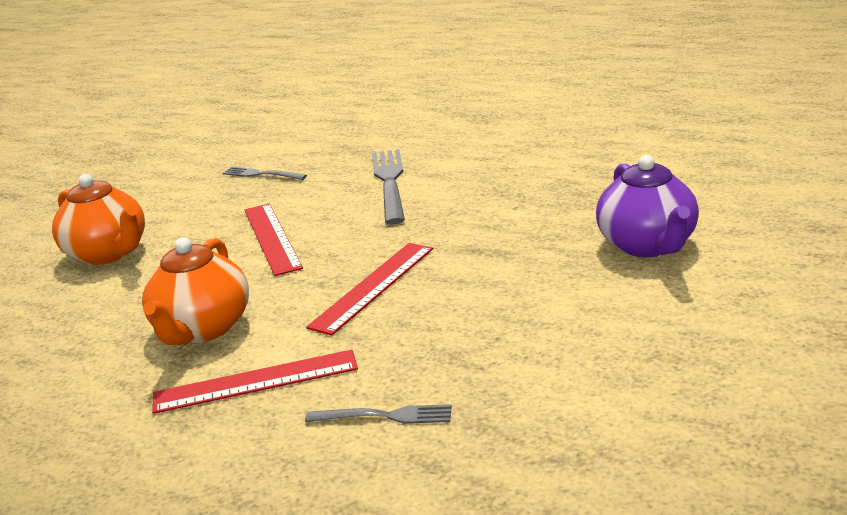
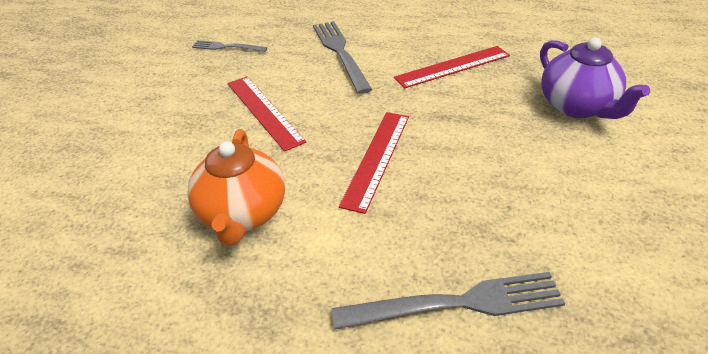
camera: 15 degrees left, 15 degrees up
(108, 253) = (118, 134): orange teapot -> none
(255, 381) = (318, 272): red ruler -> red ruler (452, 66)
(384, 416) = (457, 303): grey fork -> grey fork, size x1.76

